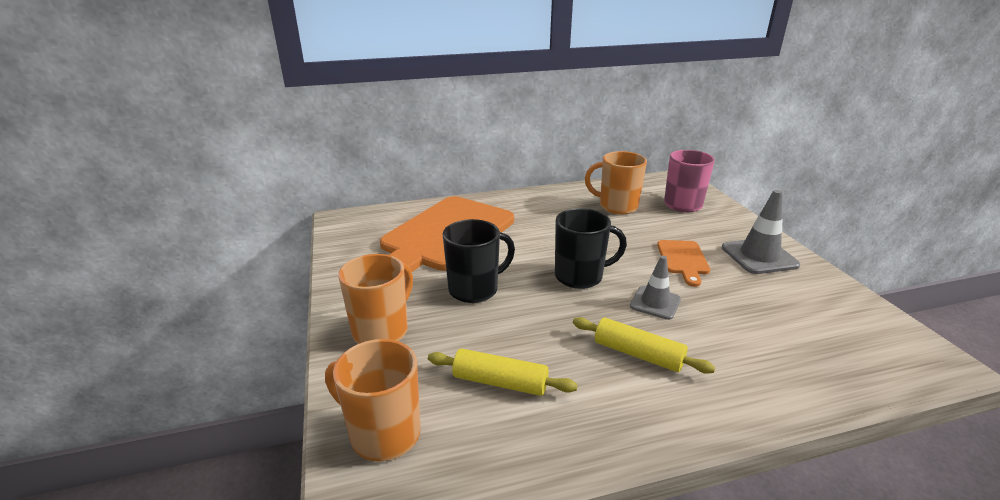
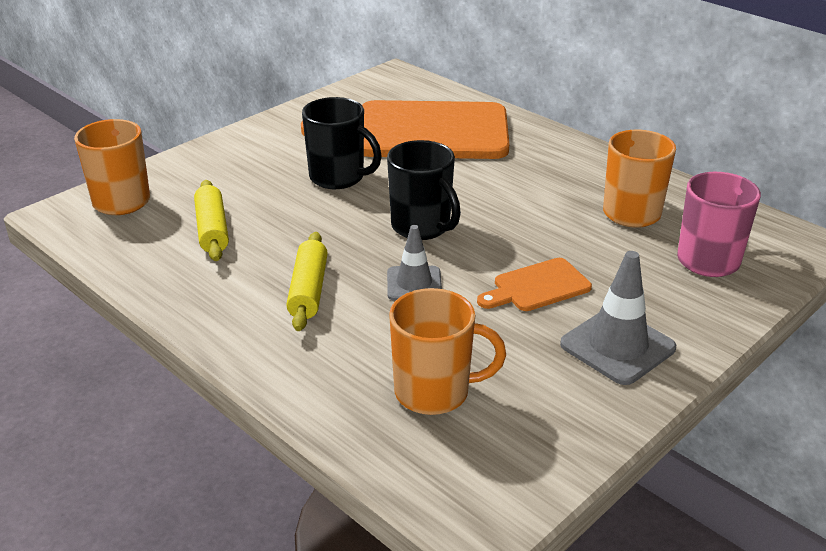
camera: 60 degrees right, 5 degrees up
(382, 331) = (237, 157): orange mug -> orange mug (434, 392)

